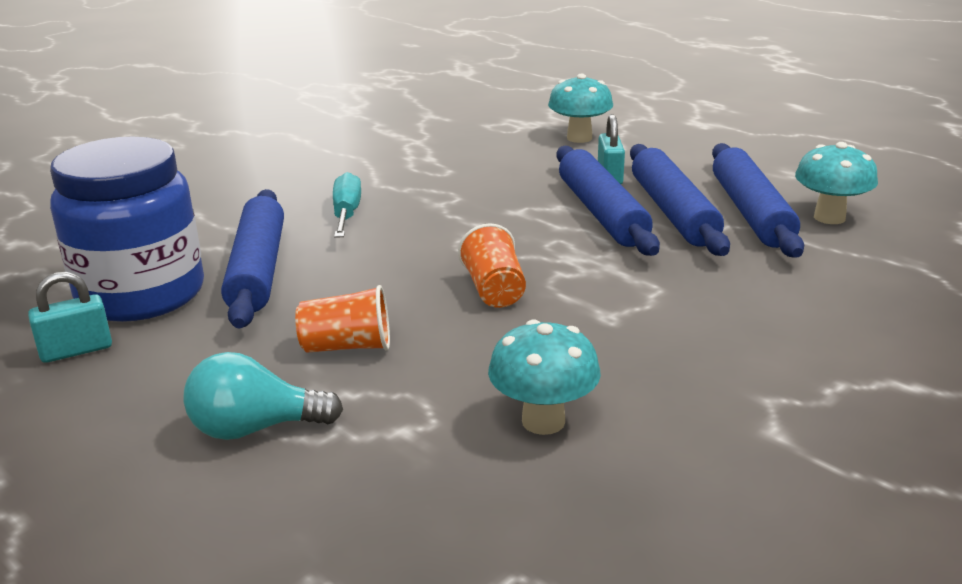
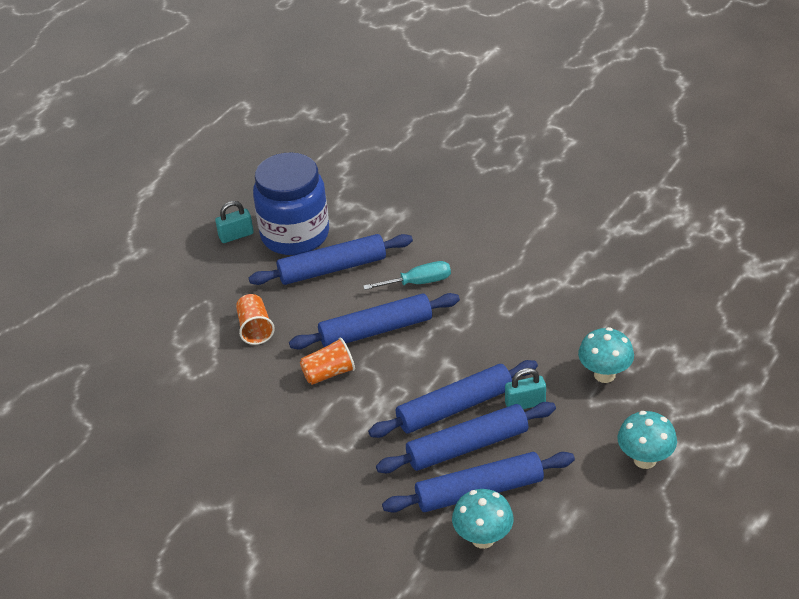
camera: 80 degrees right, 15 degrees up
(76, 350) = (236, 235): turquoise padlock -> turquoise padlock turned 75 degrees counterclockwise
(255, 428) = (180, 318): turquoise light bulb -> none
(422, 249) = (376, 330): none -> blue rolling pin
(543, 421) = (197, 417): turquoise mushroom -> turquoise mushroom (645, 459)

